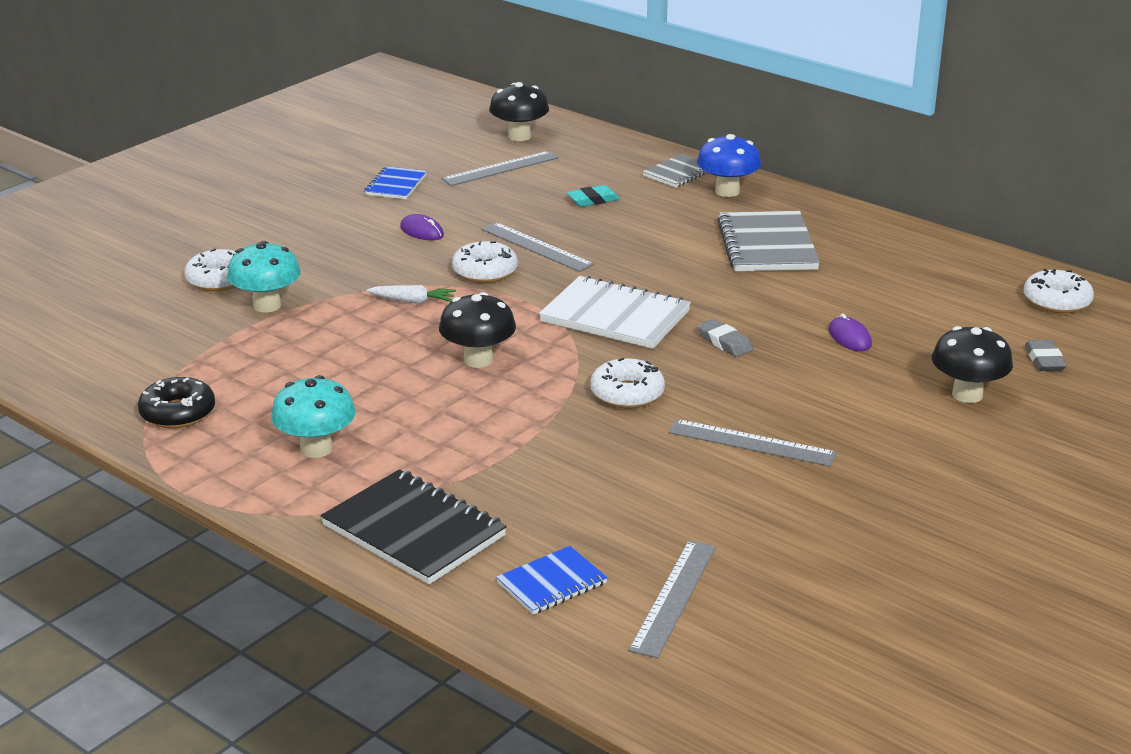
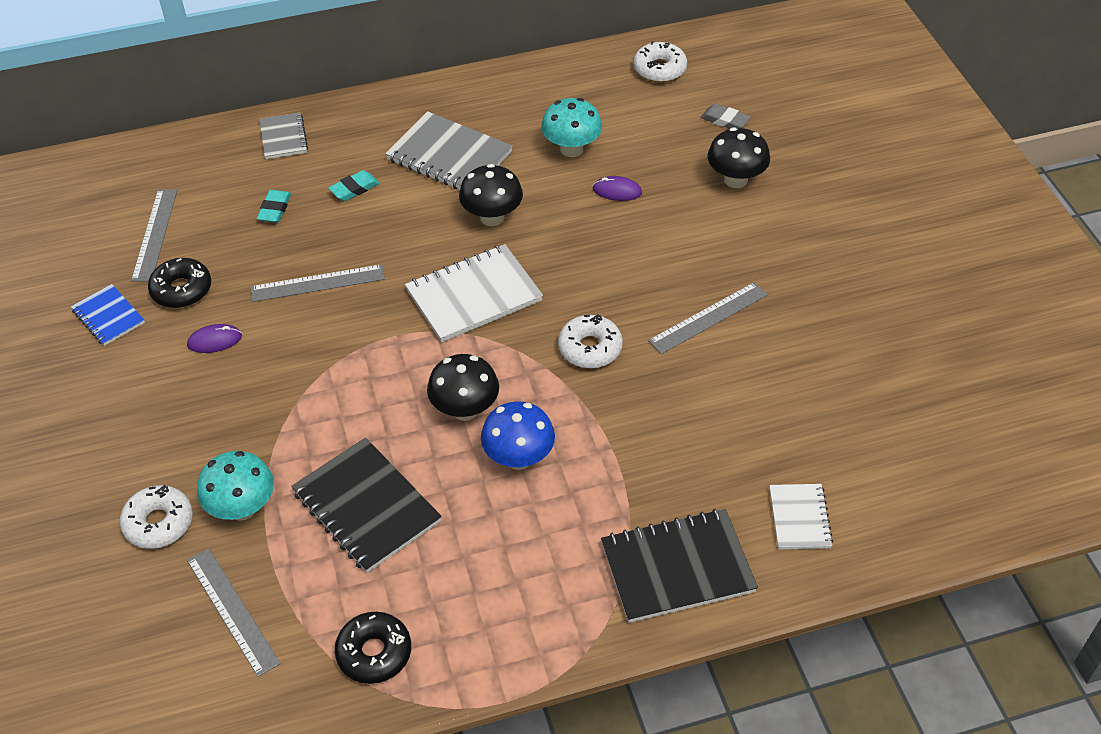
camera: 55 degrees left, 20 degrees up
(316, 449) = (512, 578): turquoise mushroom -> turquoise mushroom (571, 149)
(322, 355) = (366, 507): none -> black notebook
(412, 301) = (332, 405): white carrot -> none
(457, 199) = (181, 290): none -> black donut
(485, 271) = (327, 335): white donut -> none
(519, 136) = (108, 192): black mushroom -> black mushroom (492, 217)
(552, 583) = (799, 518): blue notebook -> white notebook
(664, 221) = (354, 189): none -> turquoise eraser
(673, 597) = (859, 460): grey ruler -> grey ruler (232, 610)
(724, 342) = (566, 257): grey eraser -> none
(727, 191) = (344, 129): blue mushroom -> blue mushroom (518, 458)

